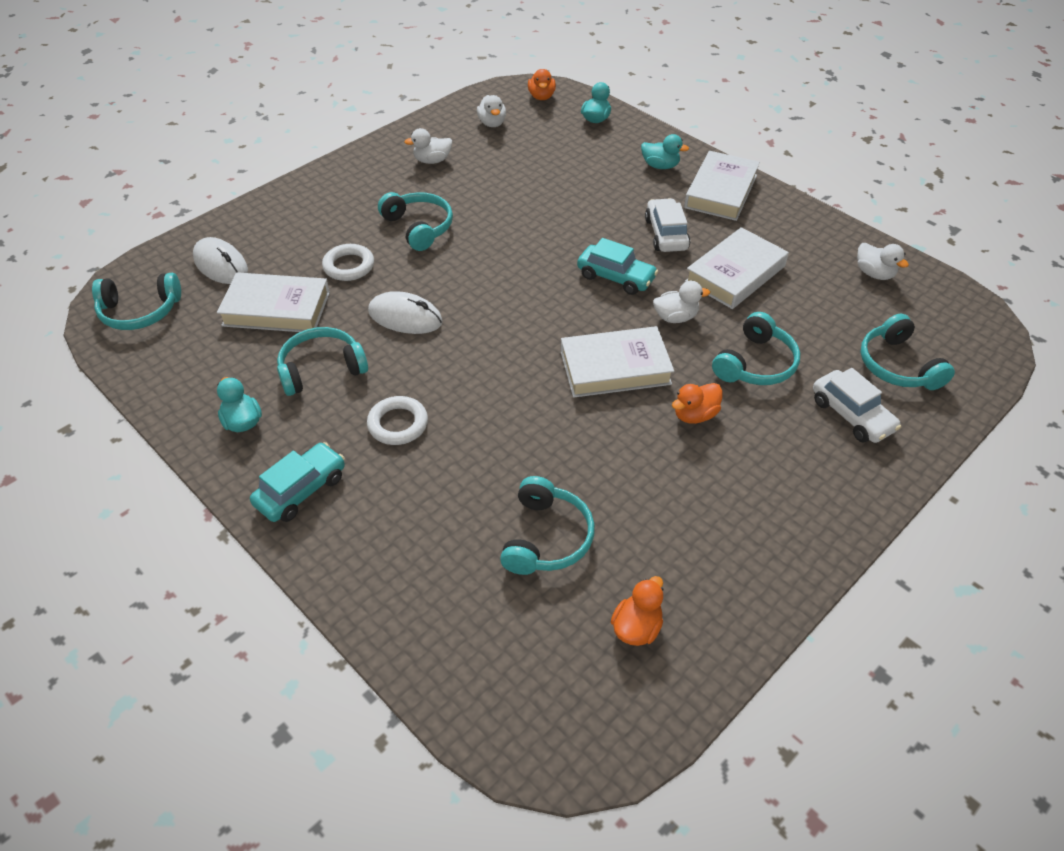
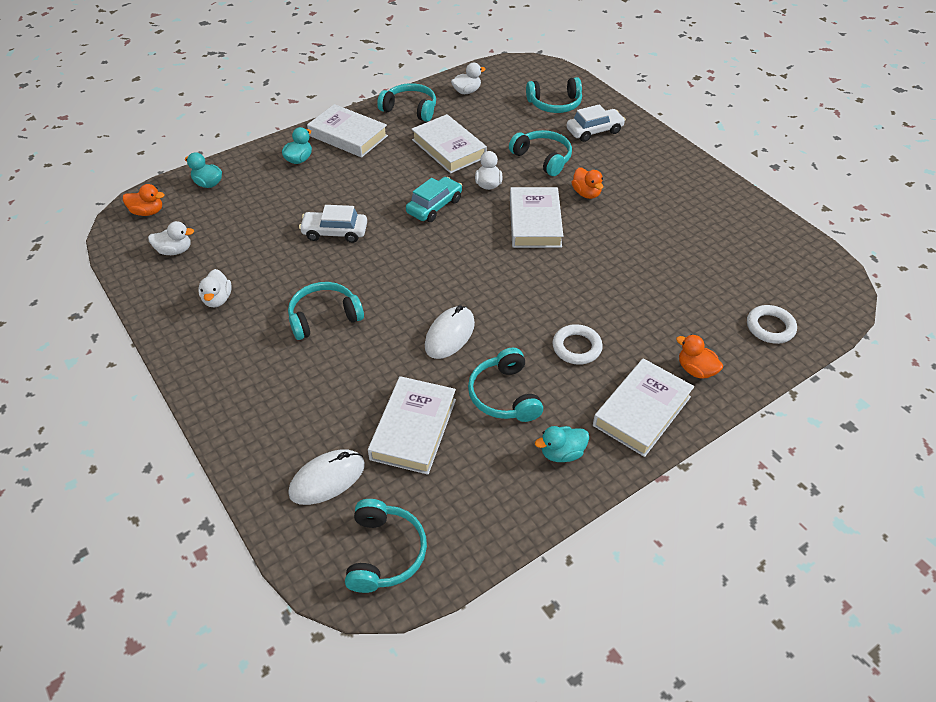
camera: 80 degrees left, 0 degrees up
(301, 490) = (642, 411): turquoise car -> white book
(349, 266) = (365, 371): white ring -> white ring (770, 327)
(546, 538) = (689, 277): turquoise headphones -> turquoise headphones (410, 109)
(636, 627) = (755, 247): orange duck -> orange duck (695, 370)
(666, 234) = (391, 172): white car -> white car (335, 232)

